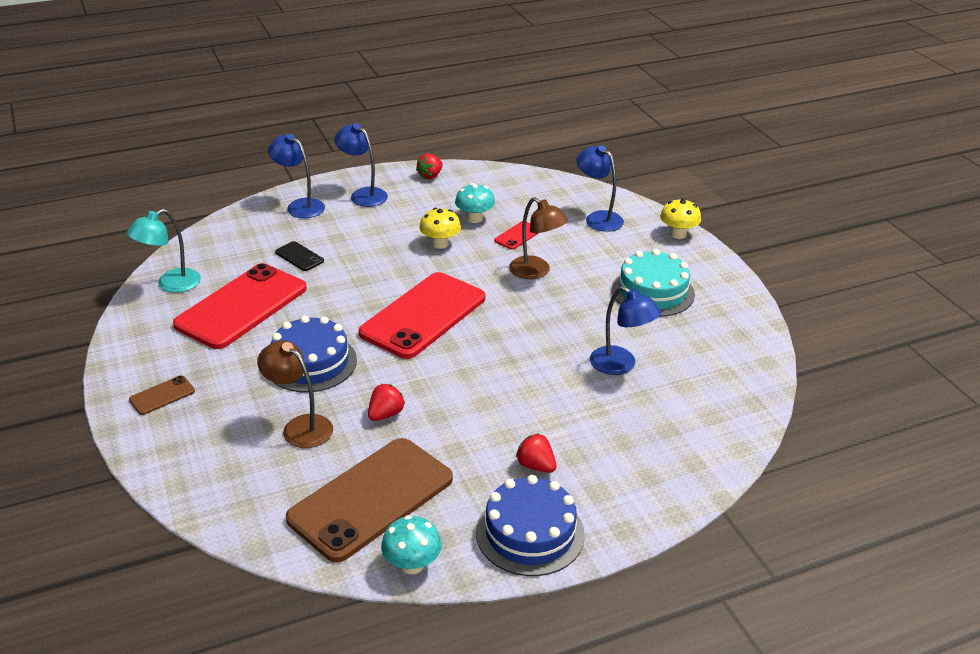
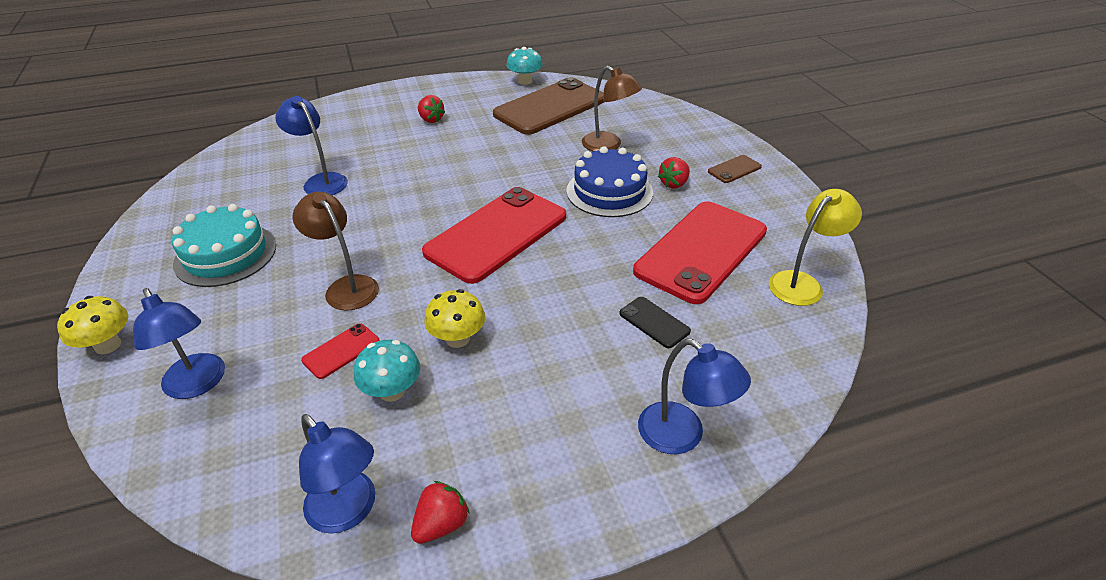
camera: 175 degrees left, 5 degrees up
(171, 284) = (802, 283): turquoise lamp -> yellow lamp
(363, 194) = (574, 465): blue lamp -> blue lamp (348, 512)
(385, 414) = (539, 151): red strawberry -> red strawberry (674, 184)
(530, 533) = (449, 91): blue cake -> none

